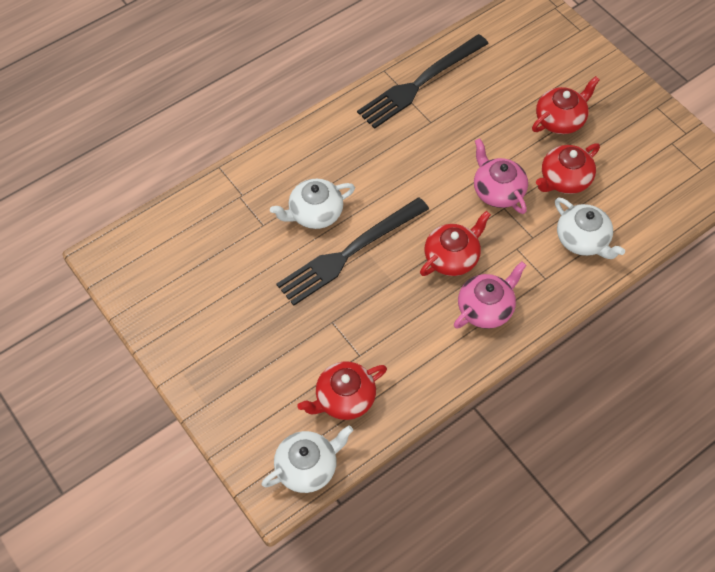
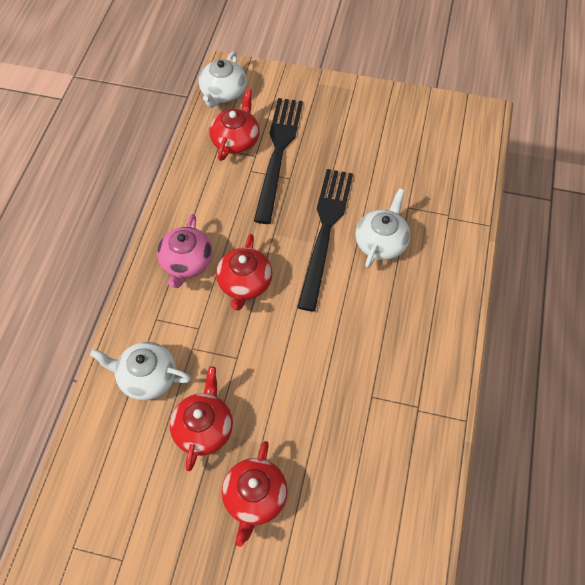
camera: 140 degrees right, 0 degrees up
(420, 83) = (420, 433): black fork -> black fork (278, 154)
(497, 191) = (255, 370): pink teapot -> none

